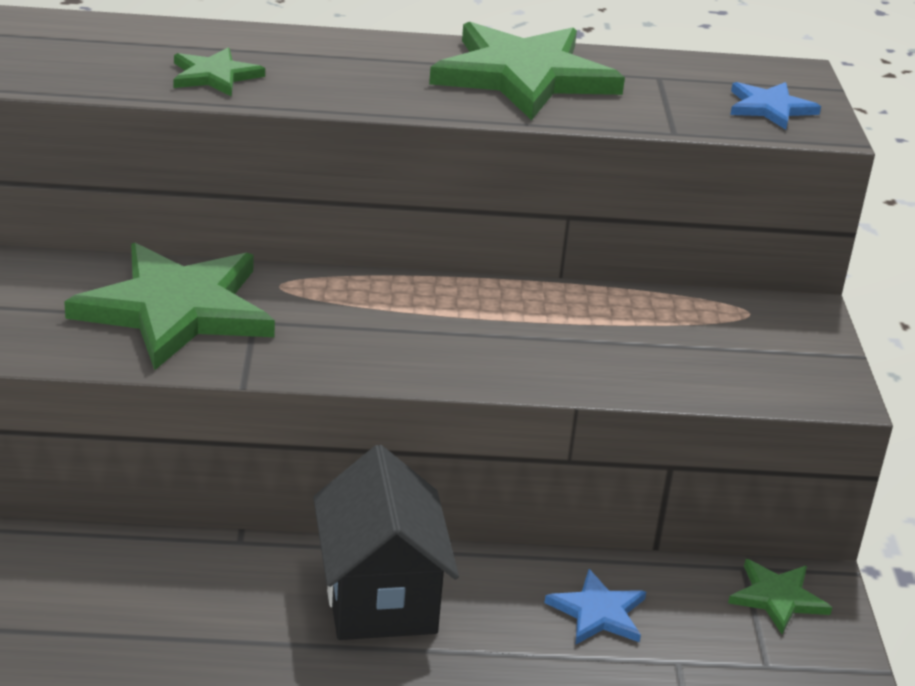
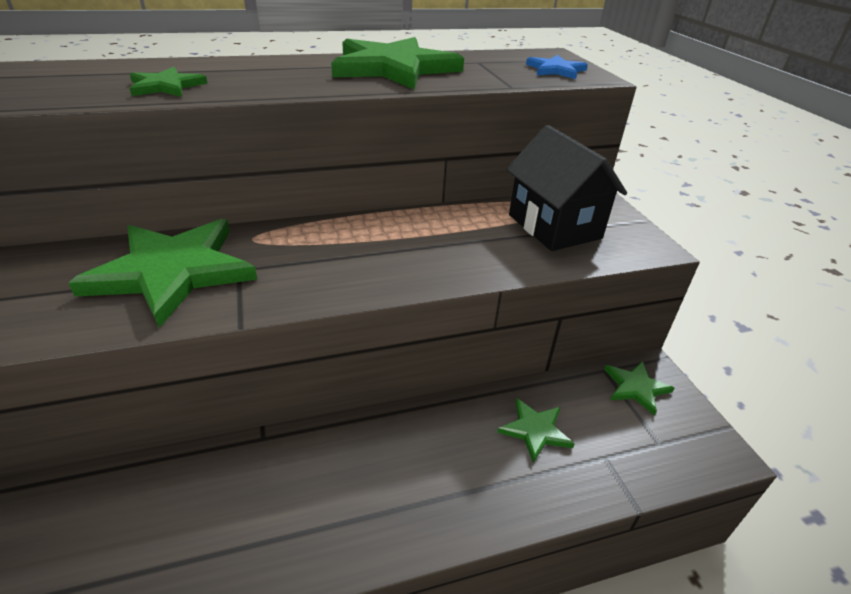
camera: 15 degrees left, 5 degrees up
(380, 596) = (381, 460): black house -> black house (554, 226)
(598, 612) = (535, 430): blue star -> green star

